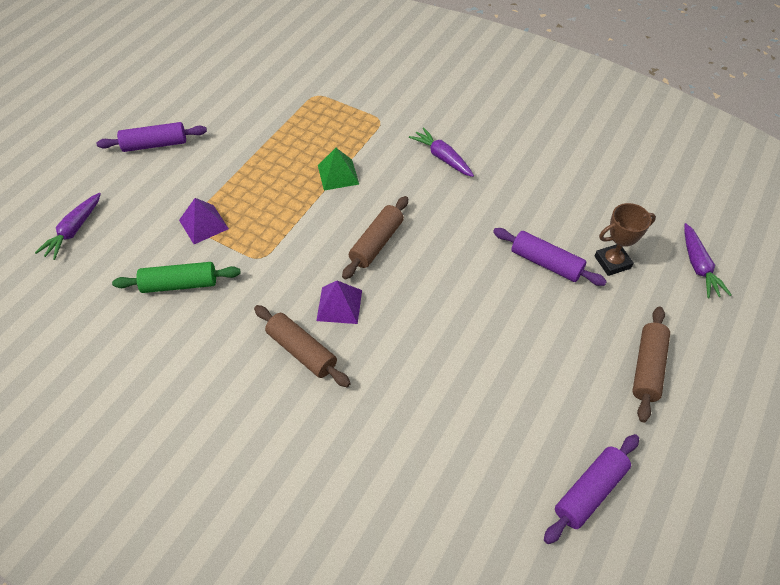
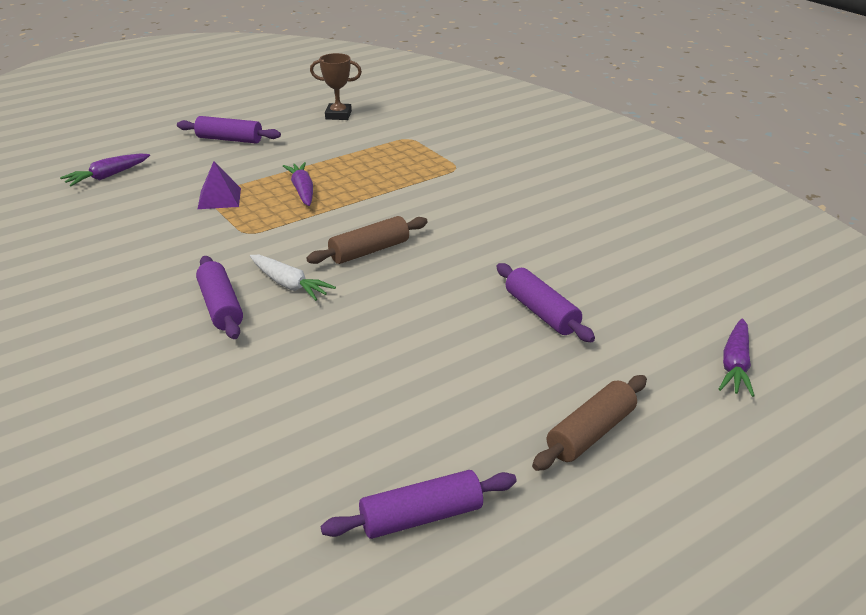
camera: 25 degrees right, 20 degrees down
(180, 284) = (158, 231): green rolling pin -> none
(302, 351) = (220, 307): brown rolling pin -> purple rolling pin
(338, 174) = (377, 195): green pyramid -> none
(339, 305) = (289, 285): purple pyramid -> white carrot
(442, 158) = (497, 207): purple carrot -> purple carrot (302, 190)
(612, 262) = (624, 333): brown trophy -> brown trophy (338, 115)

